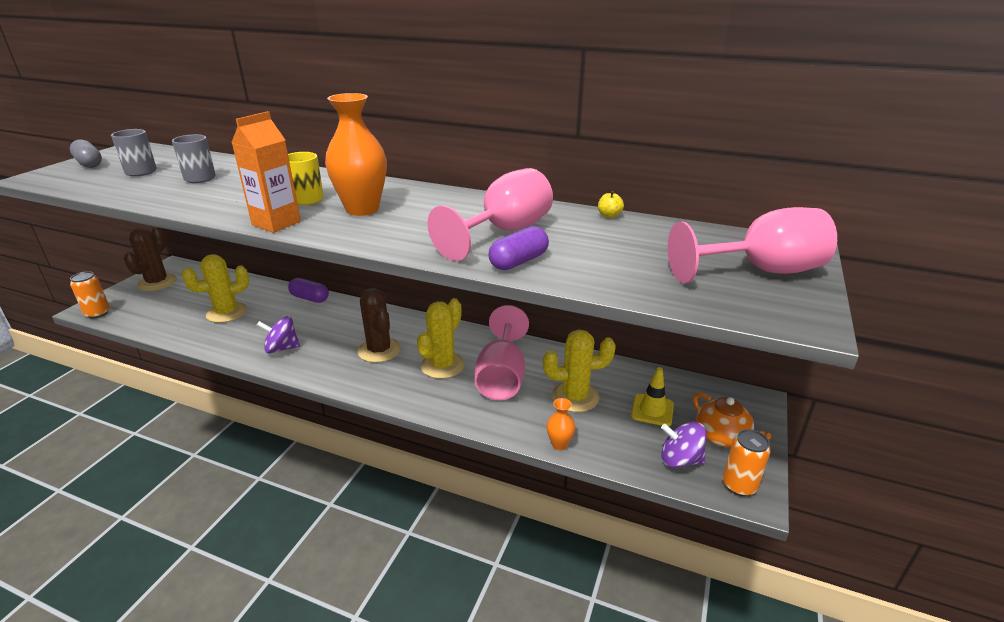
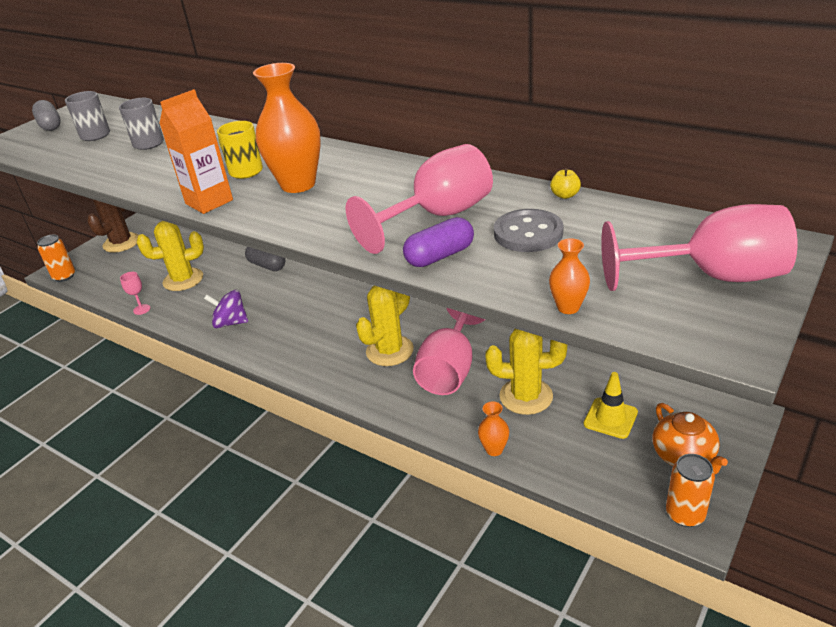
camera: 15 degrees right, 5 degrees up
(186, 340) = (141, 309): none -> pink goblet
(310, 298) = (267, 265): purple capsule -> grey capsule
(379, 350) = (327, 330): brown cactus -> none
(590, 243) = (528, 233): none -> grey button
(652, 297) = (568, 307): none -> orange vase
(680, 460) = (625, 478): purple spinning top -> none

